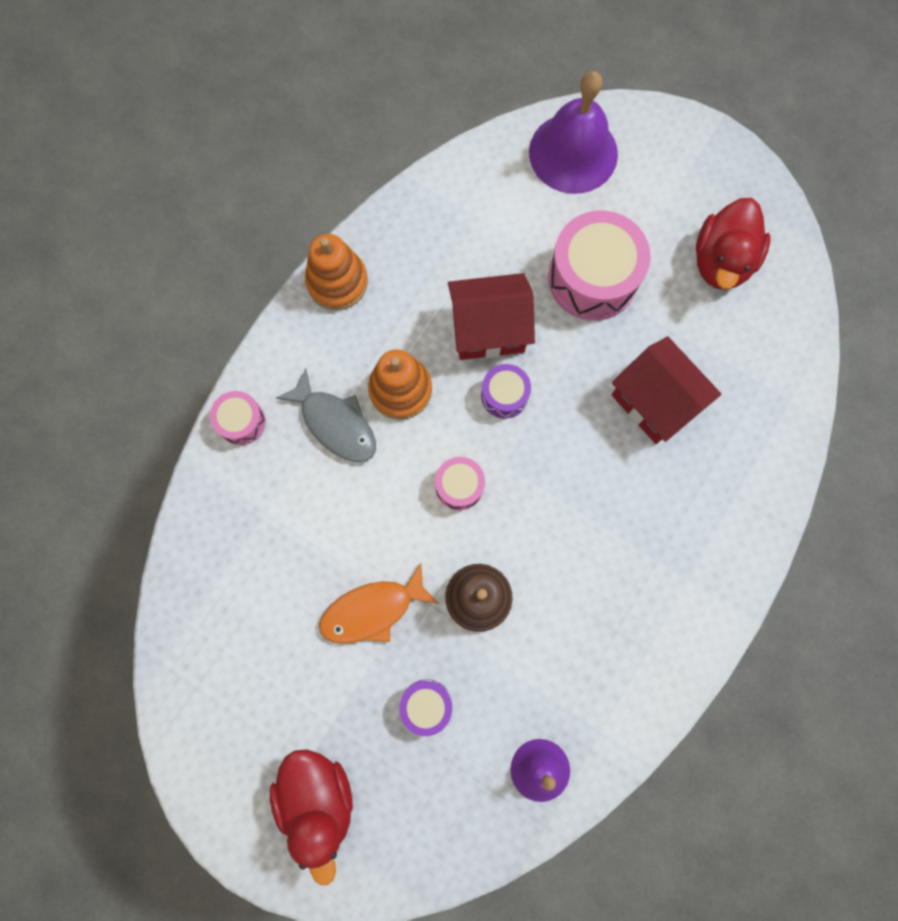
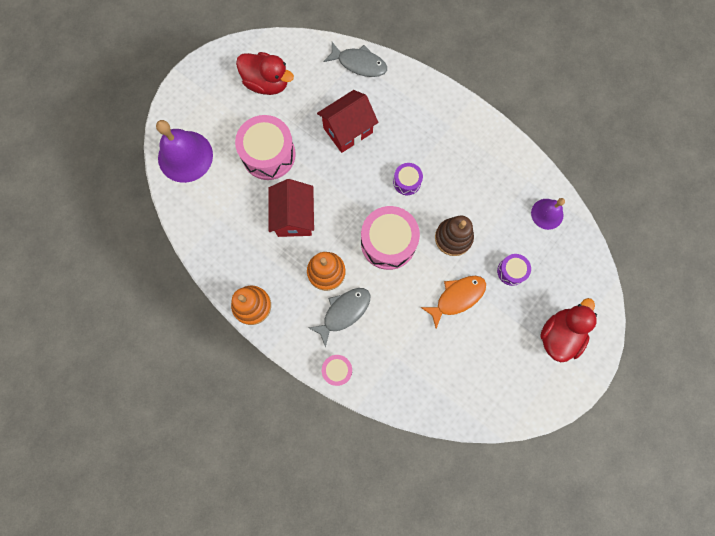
camera: 85 degrees left, 0 degrees up
(318, 798) = (559, 335): red duck -> red duck turned 45 degrees counterclockwise
(372, 610) = (457, 297): orange fish -> orange fish turned 105 degrees counterclockwise
(459, 486) = (388, 242): pink drum -> pink drum, size x1.95
(504, 395) = (336, 212): purple drum -> purple drum (407, 182)
(784, 410) = (359, 64): none -> grey fish

